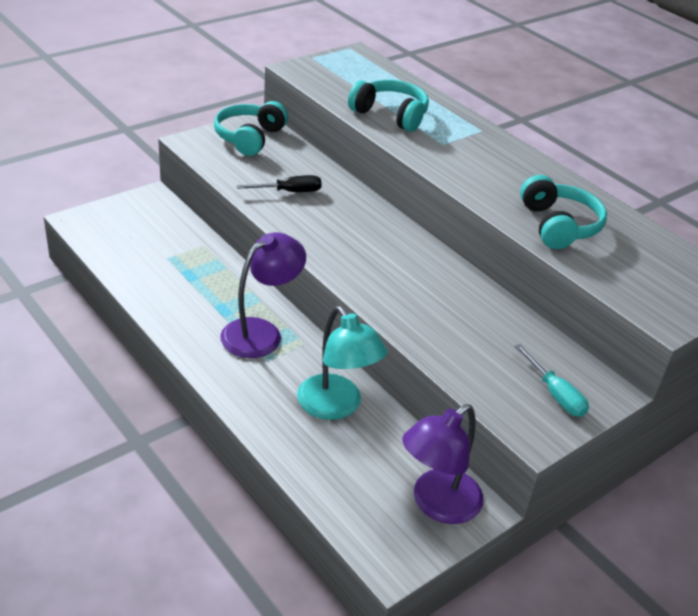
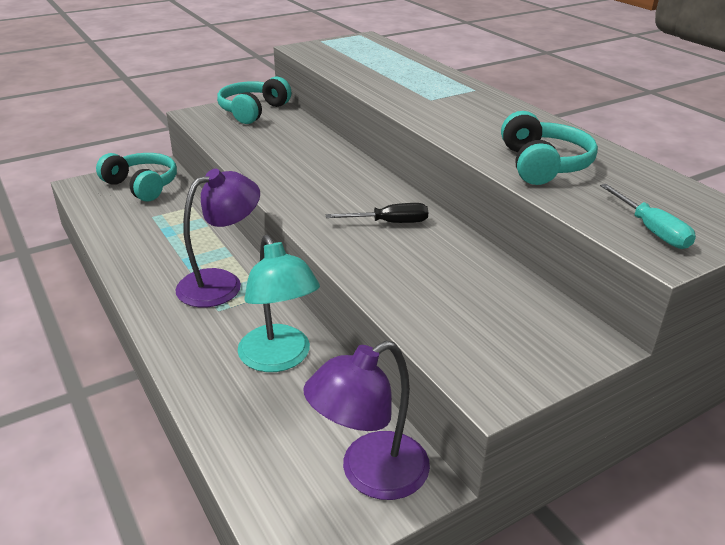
camera: 10 degrees right, 5 degrees down
(289, 192) = (275, 151): black screwdriver -> black screwdriver (389, 223)
(390, 115) = (383, 79): turquoise headphones -> turquoise headphones (142, 186)
(555, 394) = (525, 344): turquoise screwdriver -> turquoise screwdriver (651, 230)

